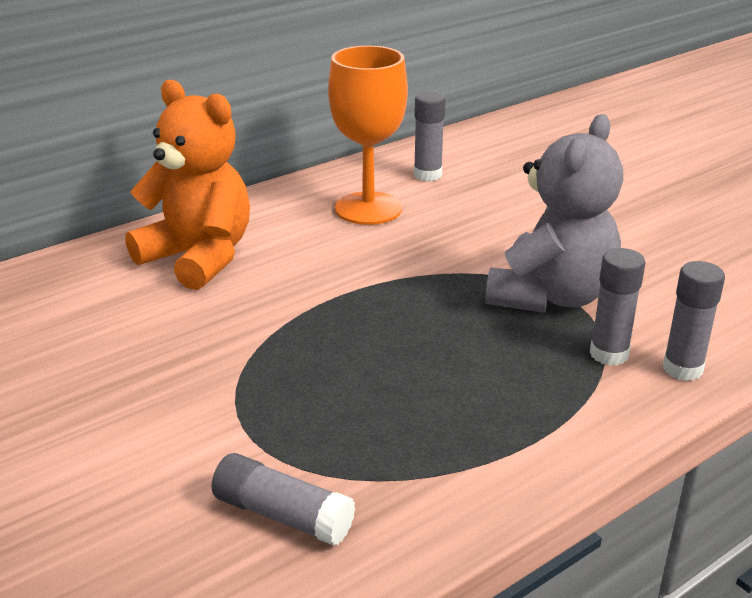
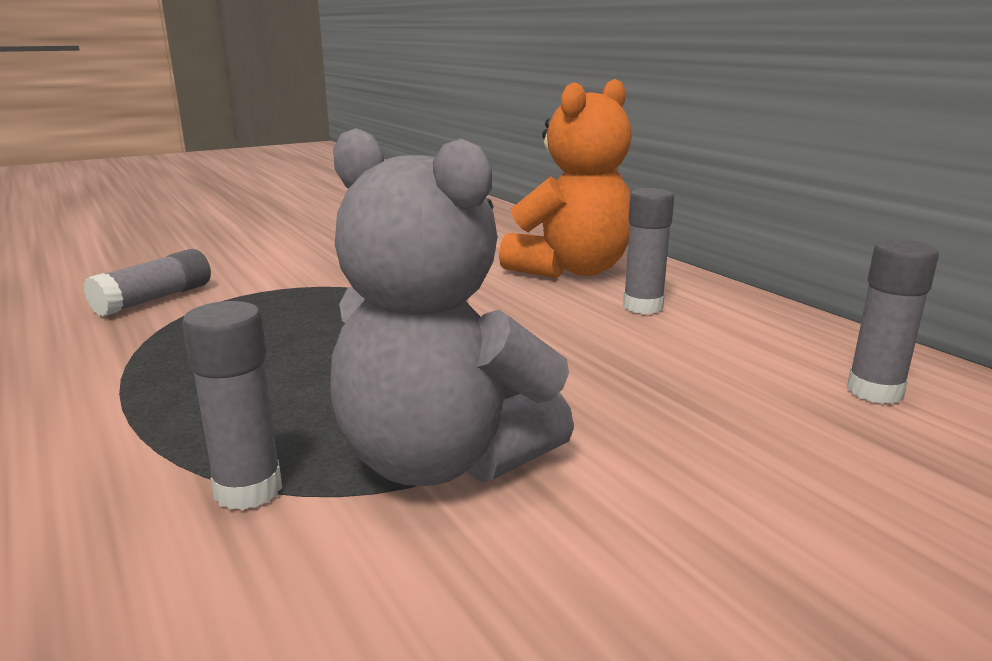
camera: 95 degrees right, 10 degrees down
(368, 208) = (718, 344): orange goblet -> none
(682, 369) = (148, 565): grey glue stick -> grey glue stick (643, 307)

